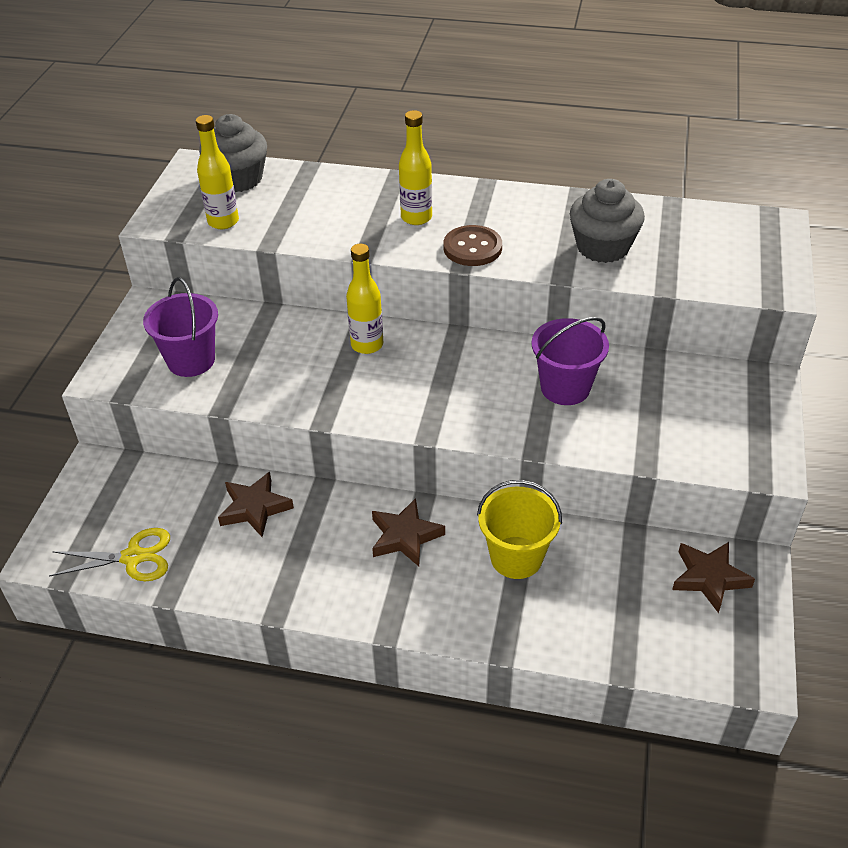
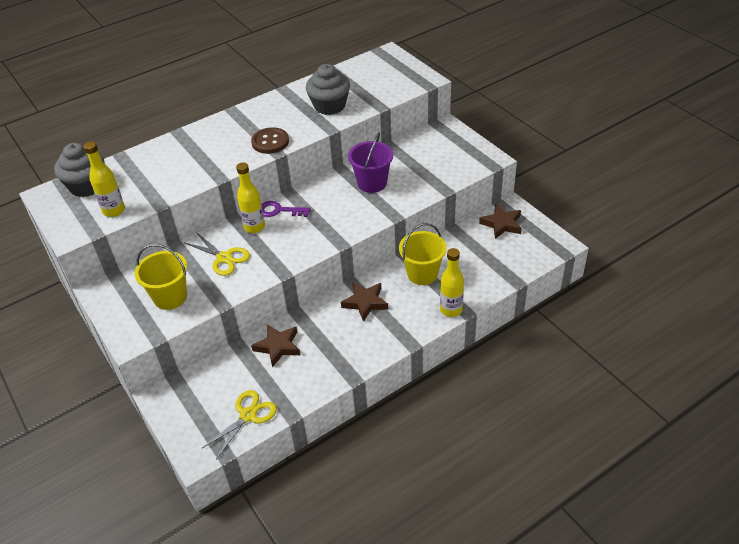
camera: 45 degrees left, 0 degrees up
(191, 360) = (170, 297): purple bucket -> yellow bucket
(292, 357) = (224, 258): none -> yellow scissors
(416, 217) = (220, 145): yellow bottle -> yellow bottle (451, 309)
(417, 345) = (279, 210): none -> purple key

